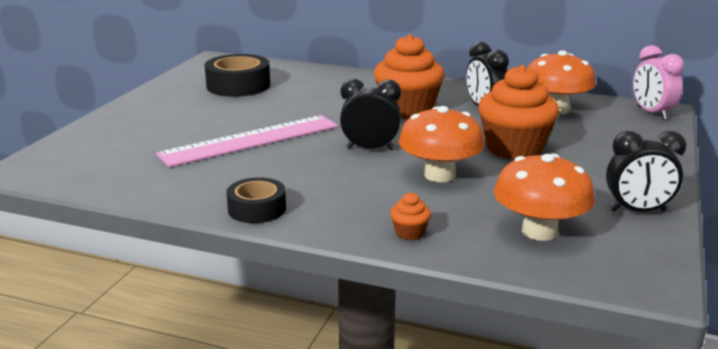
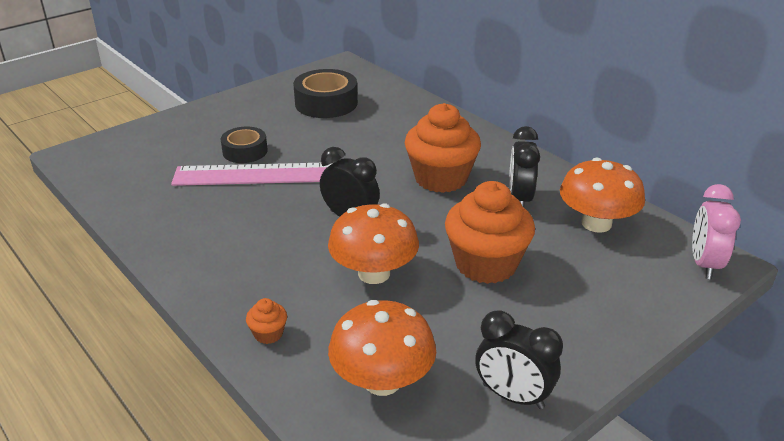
camera: 30 degrees right, 10 degrees up
(257, 209) = (184, 257): black tape -> black tape (245, 151)

